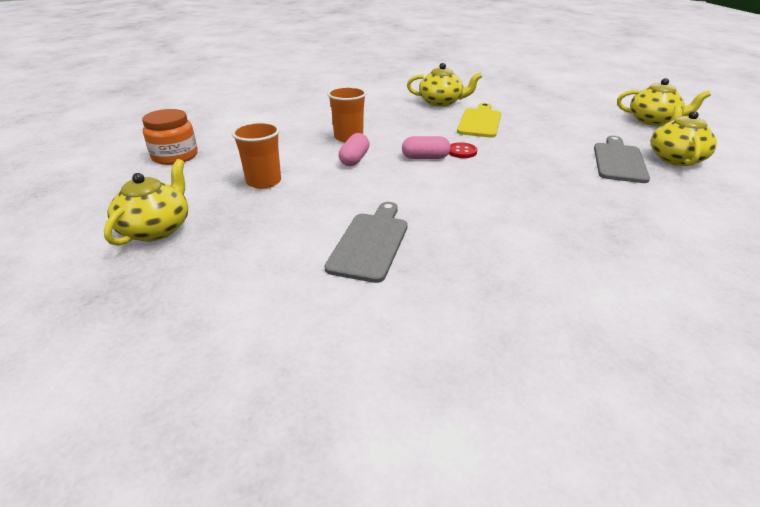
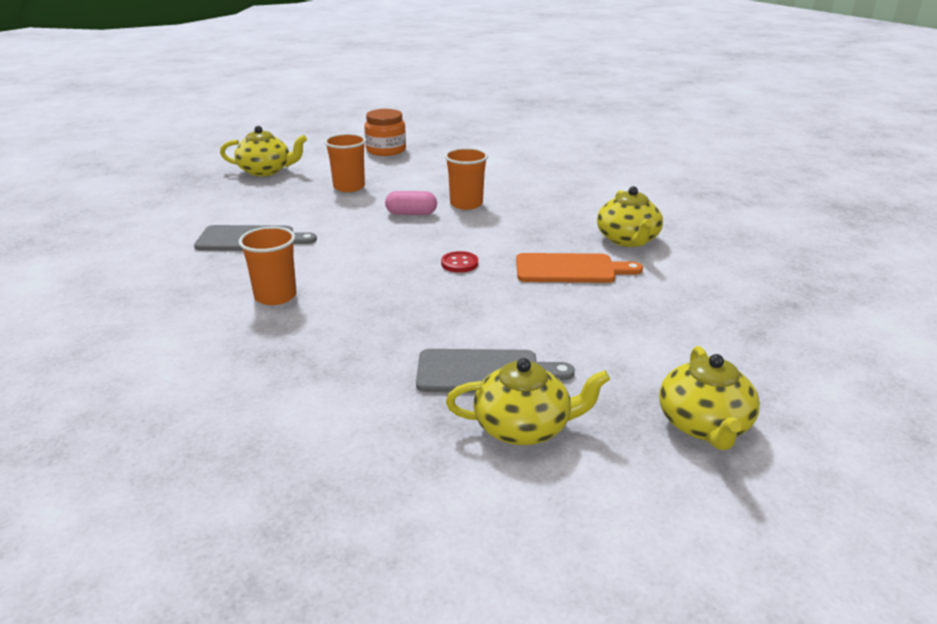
camera: 75 degrees right, 5 degrees down
(425, 157) = (432, 245): pink capsule -> none
(479, 122) = (570, 269): yellow cutting board -> orange cutting board
(509, 231) = (275, 296): none -> orange cup

